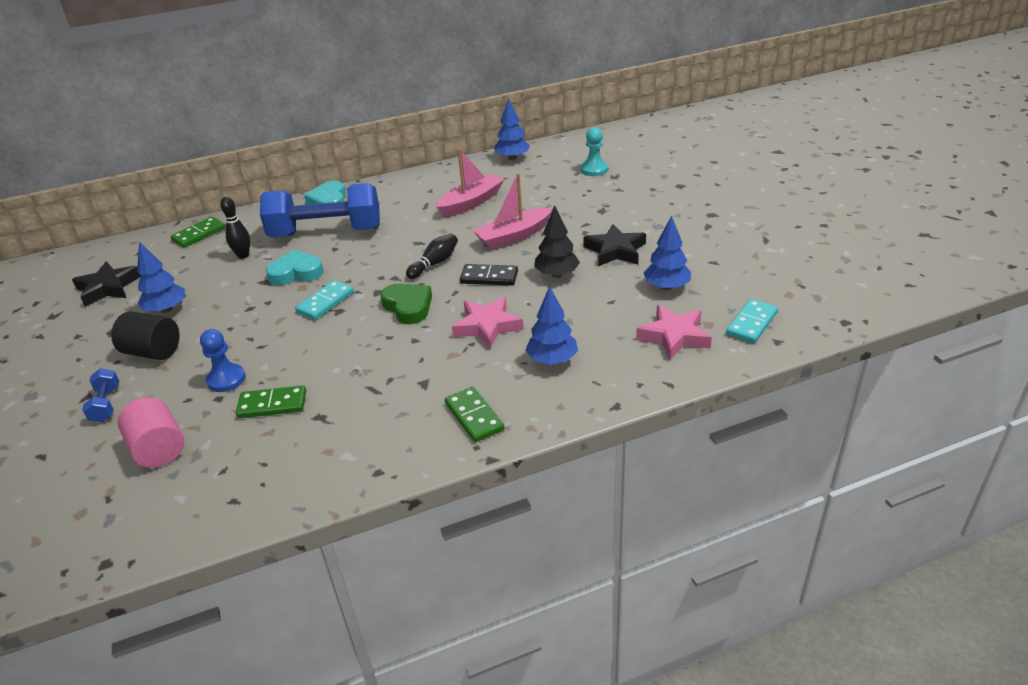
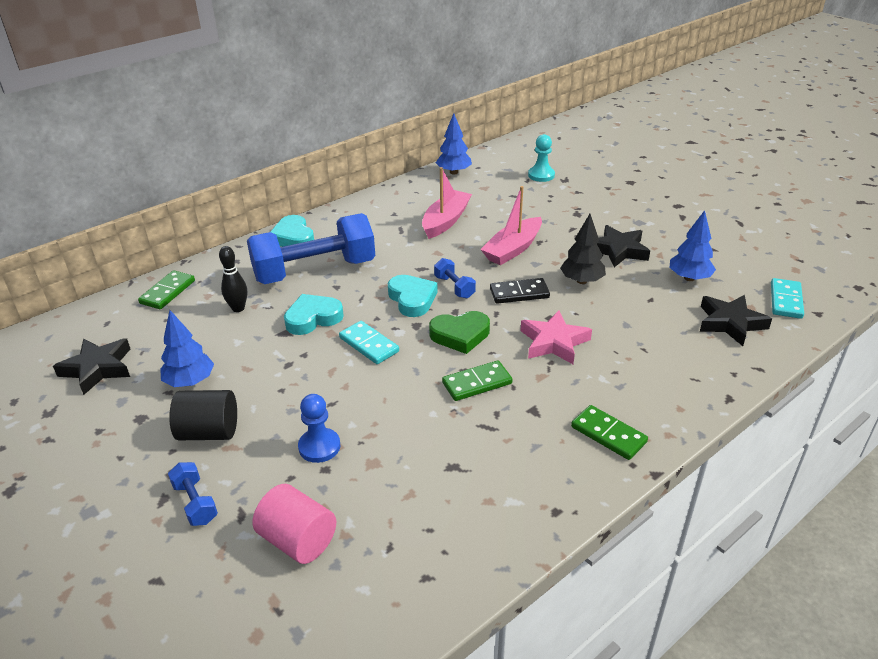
camera: 20 degrees left, 0 degrees up
(272, 404) = (392, 464): green domino -> green domino (477, 383)
(325, 302) = (369, 344): turquoise domino -> turquoise domino turned 60 degrees counterclockwise
(390, 269) = (412, 299): none -> turquoise heart
(408, 307) = (460, 335): green heart -> green heart turned 135 degrees clockwise
(434, 263) = (454, 287): black bowling pin -> blue dumbbell
(552, 360) = (639, 365): blue tree -> none
(674, 336) = (730, 323): pink star -> black star

